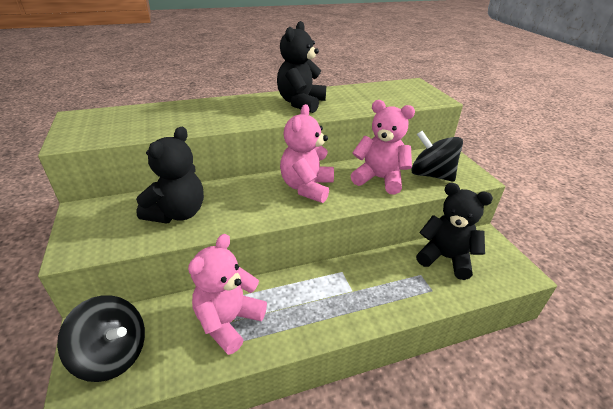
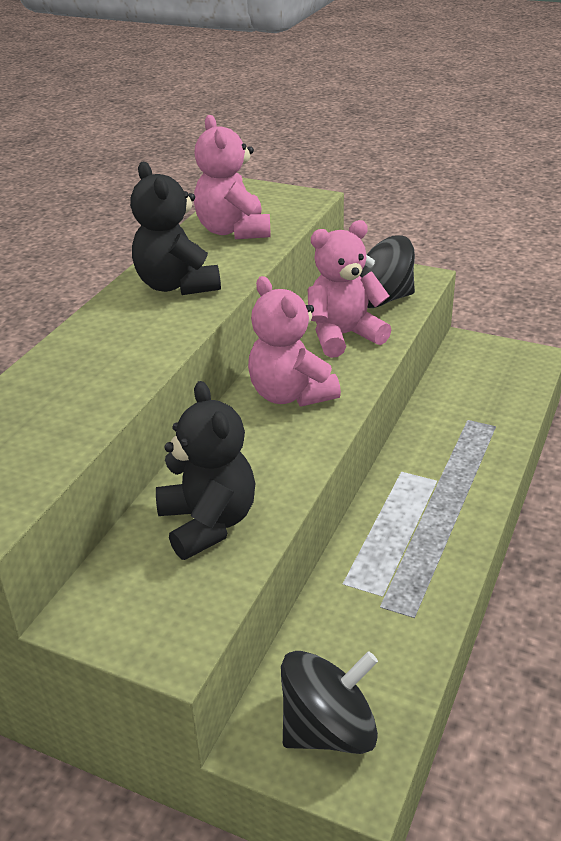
camera: 45 degrees left, 0 degrees up
(228, 321) = (381, 601): pink teddy bear -> pink teddy bear (233, 231)
(445, 258) = (464, 388): black teddy bear -> none

